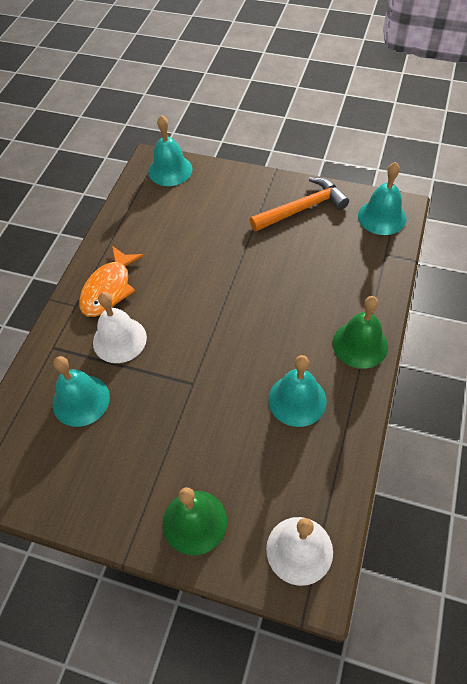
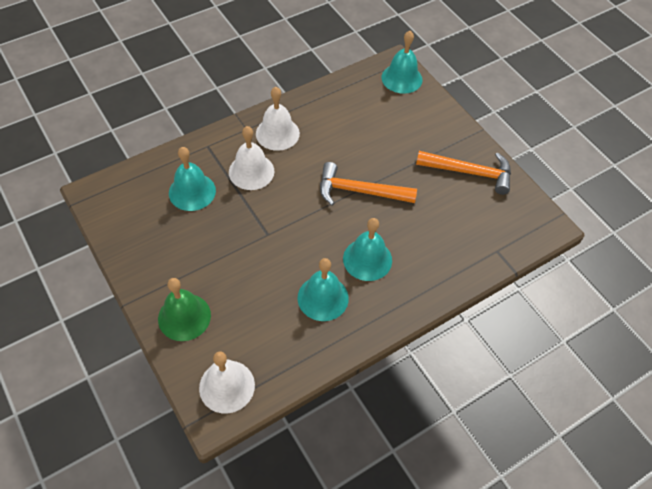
camera: 35 degrees right, 0 degrees up
(109, 289) = (277, 133): orange fish -> white bell
(233, 286) = (360, 191): none -> orange hammer
(360, 344) = (406, 297): green bell -> none
(382, 217) = (525, 222): turquoise bell -> turquoise bell (367, 259)

